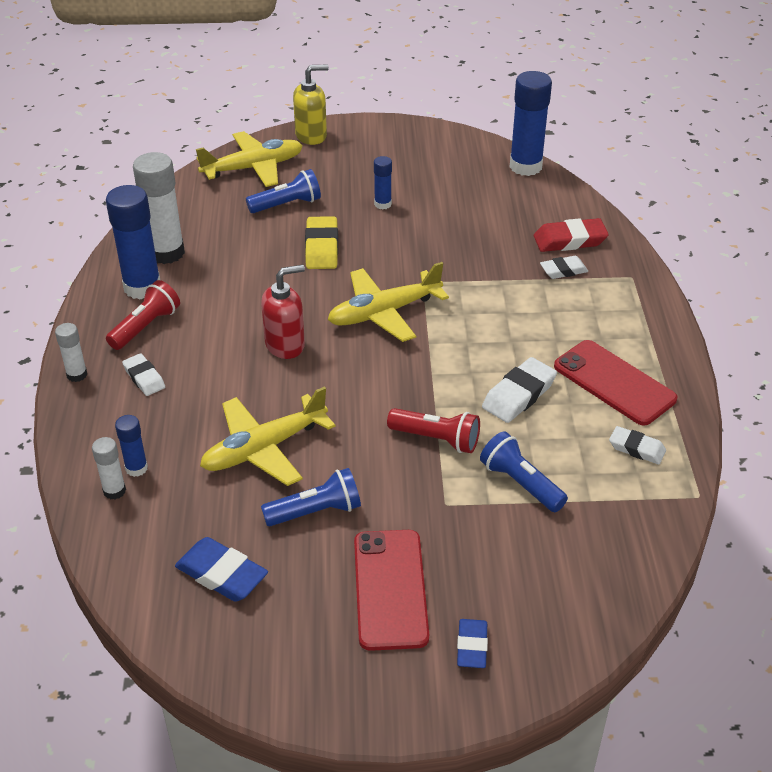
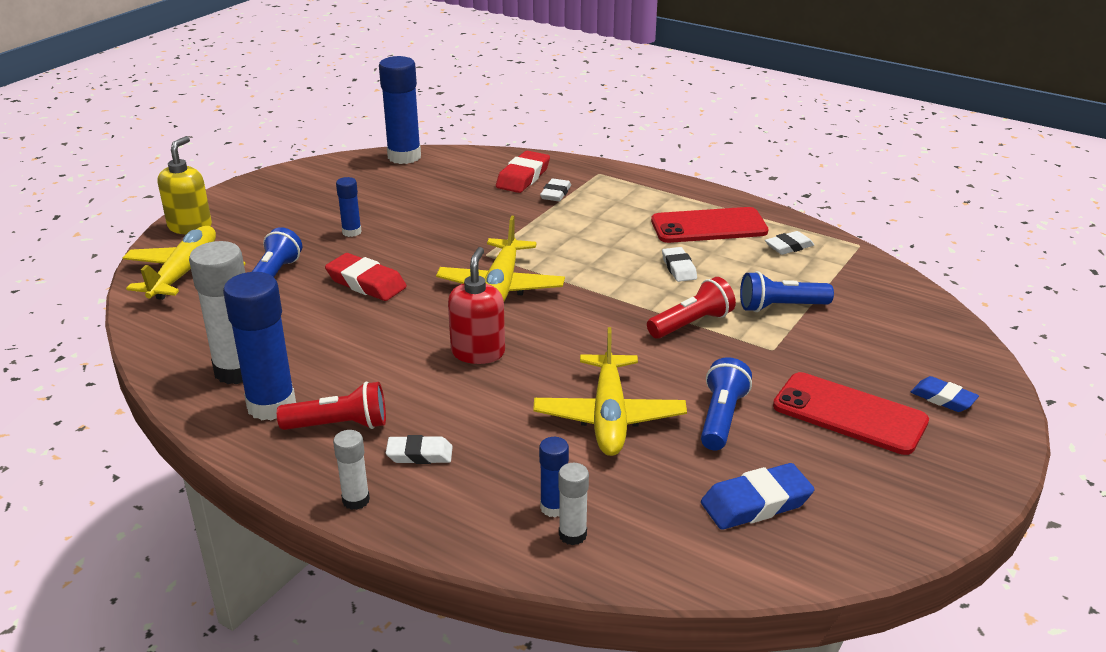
camera: 55 degrees left, 10 degrees down
(146, 327) = (339, 425): red flashlight -> red flashlight turned 105 degrees clockwise
(321, 248) = (366, 283): yellow eraser -> red eraser
(519, 395) = (679, 268): white eraser -> white eraser, size x0.65

